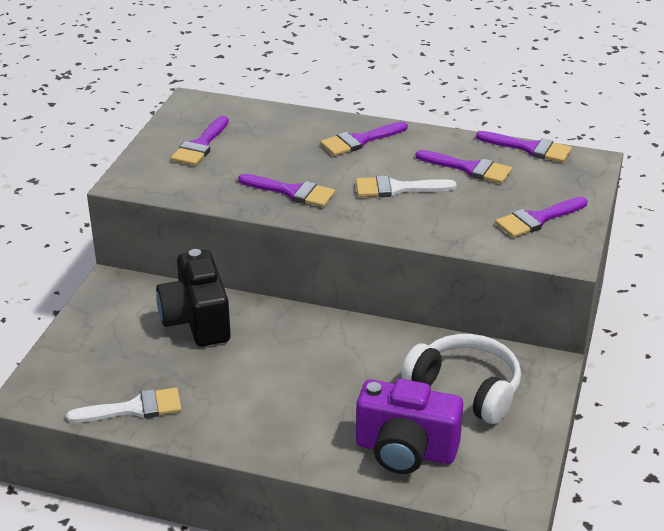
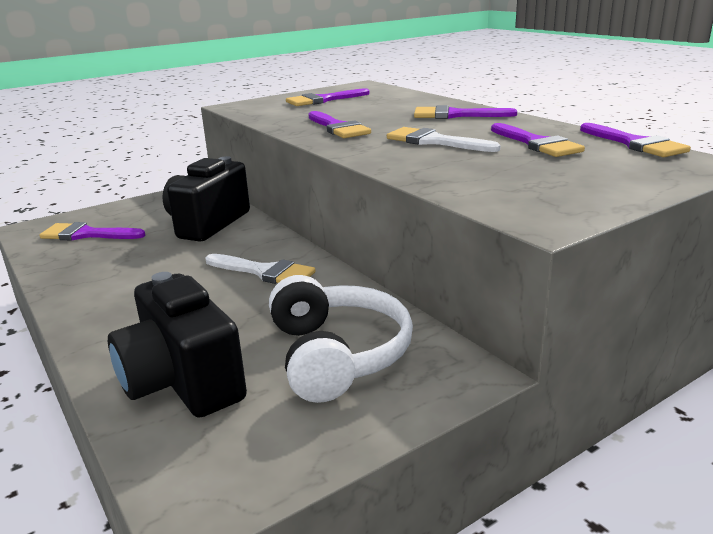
camera: 40 degrees right, 10 degrees down
(134, 408) = (65, 257): white brush -> white brush (264, 272)
(405, 451) = (182, 382): purple camera -> black camera
(537, 219) = (556, 187): purple brush -> purple brush (87, 234)

